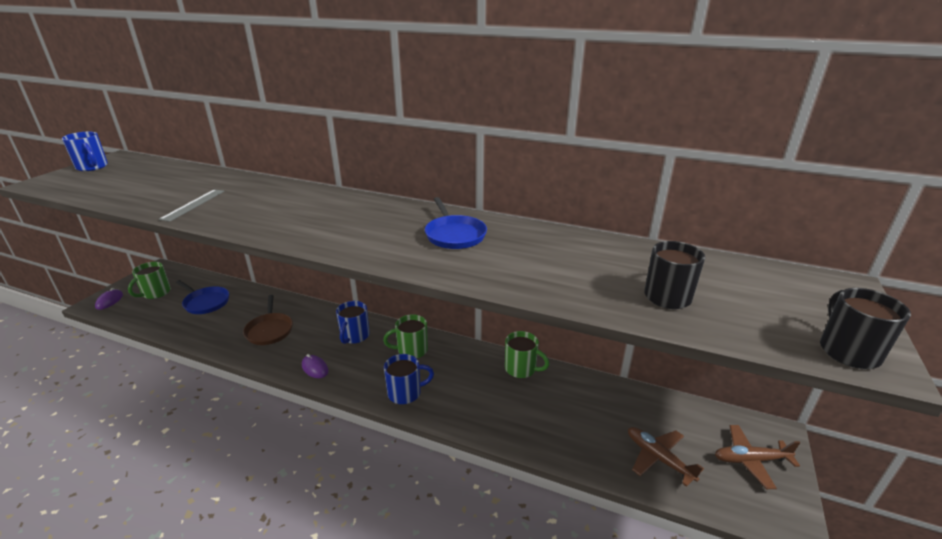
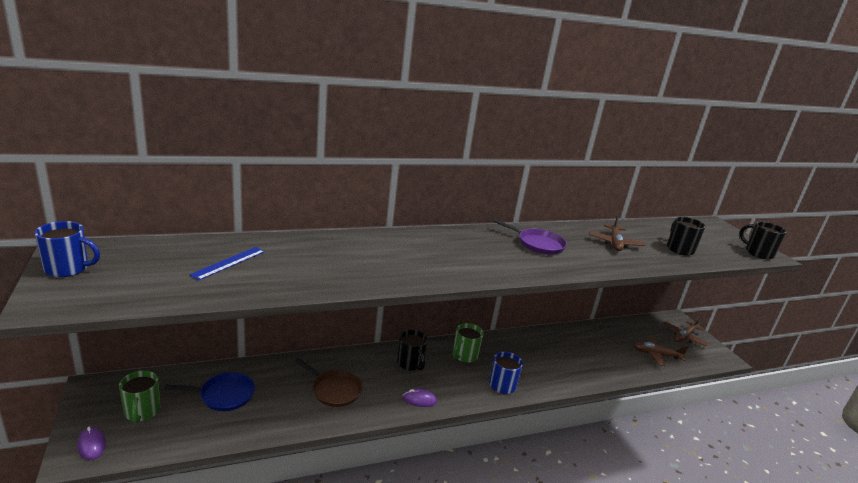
camera: 45 degrees left, 5 degrees down
(170, 184) = (229, 263): none -> blue ruler
(193, 205) = (308, 275): grey ruler -> none
(354, 336) = (410, 363): blue mug -> black mug
(454, 235) = (538, 244): blue pan -> purple pan
(521, 369) = (541, 337): green mug -> none
(567, 260) = (615, 243): none -> brown plane

